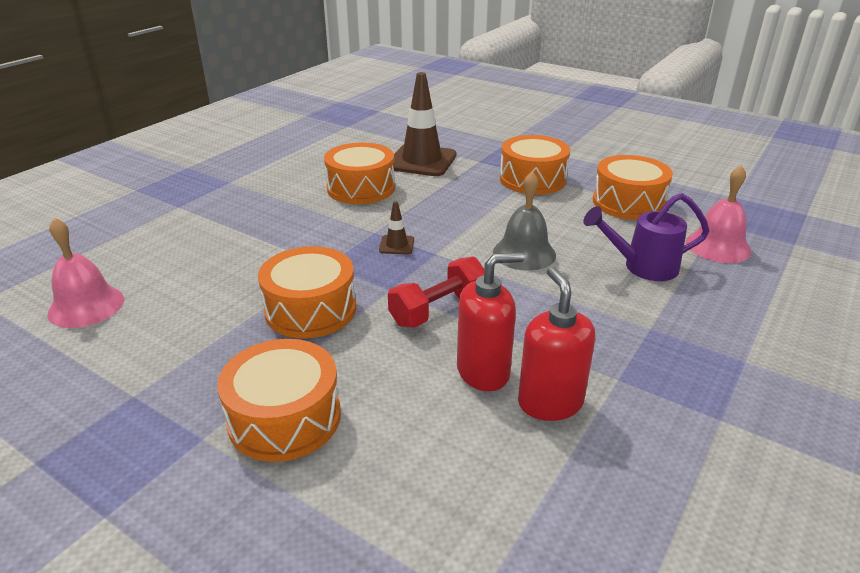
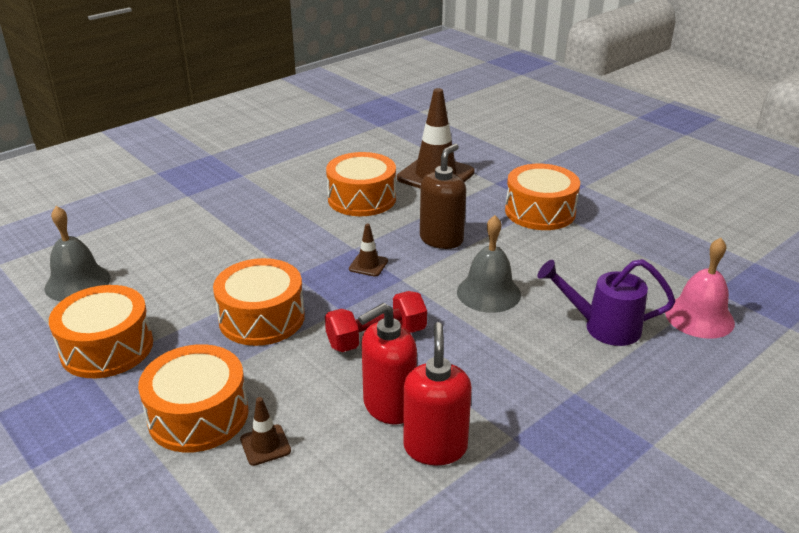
camera: 15 degrees right, 0 degrees up
(86, 306) = (77, 283): pink bell -> grey bell
(374, 435) = (265, 445): none -> brown traffic cone
(455, 213) = (441, 239): none -> brown soap dispenser
(483, 372) = (389, 406): red soap dispenser -> red soap dispenser turned 150 degrees clockwise
(628, 202) = (629, 252): orange drum -> orange drum (107, 348)

